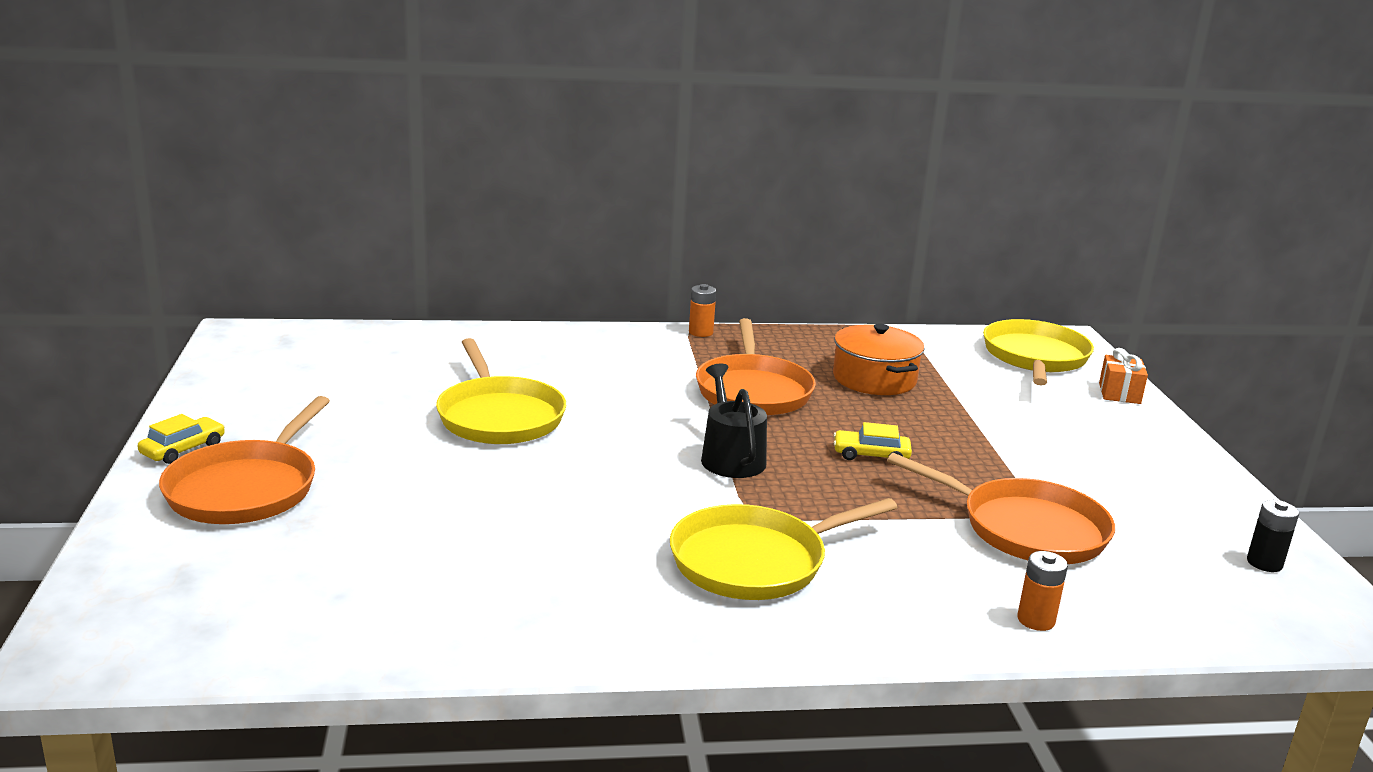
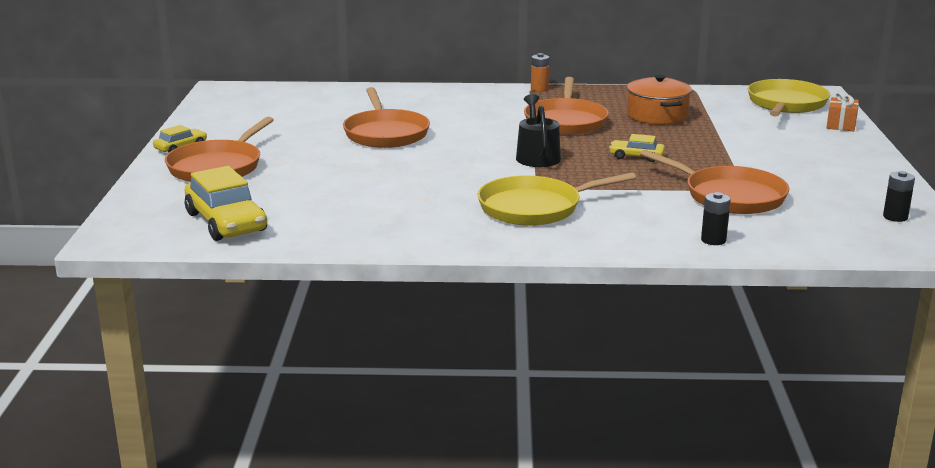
camera: 10 degrees right, 0 degrees up
(270, 610) = (226, 222): none -> yellow car
(499, 416) = (385, 133): yellow pan -> orange pan
(1036, 620) = (713, 240): orange battery -> black battery

